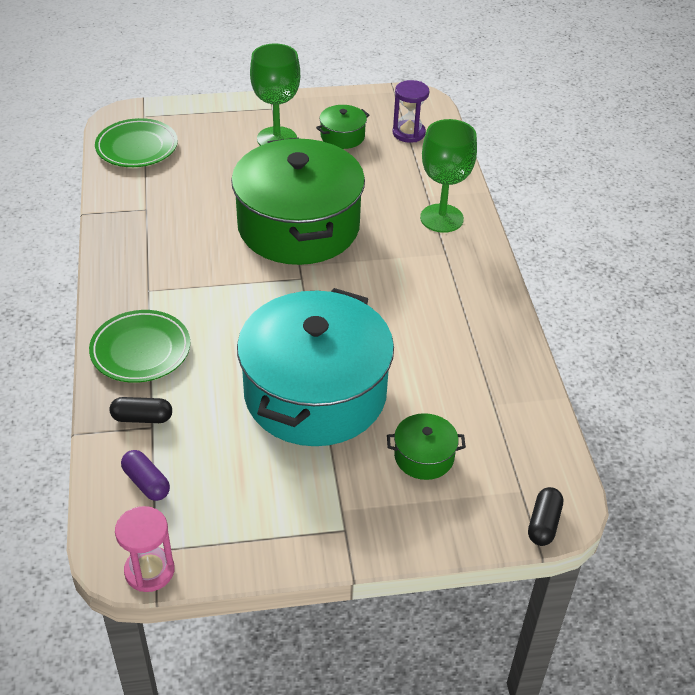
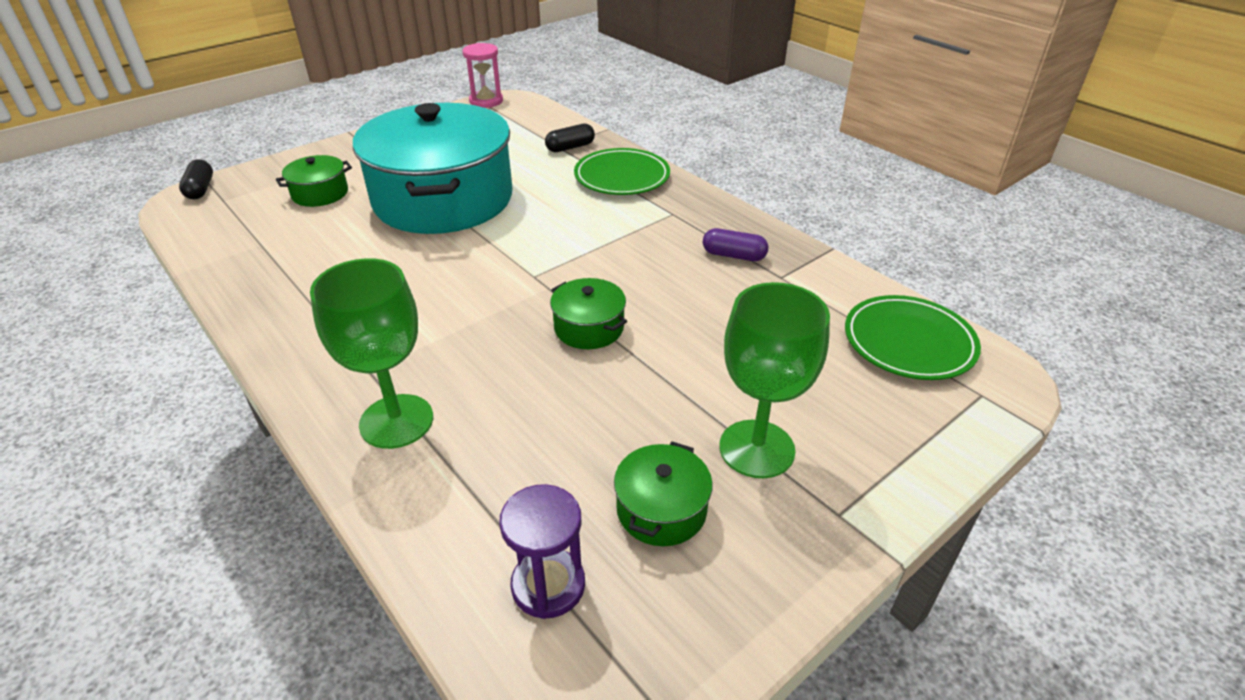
camera: 150 degrees right, 5 degrees down
(146, 483) = (529, 125): purple capsule -> purple capsule (734, 255)
(298, 226) = (589, 328): green pot -> green pot, size x0.40

